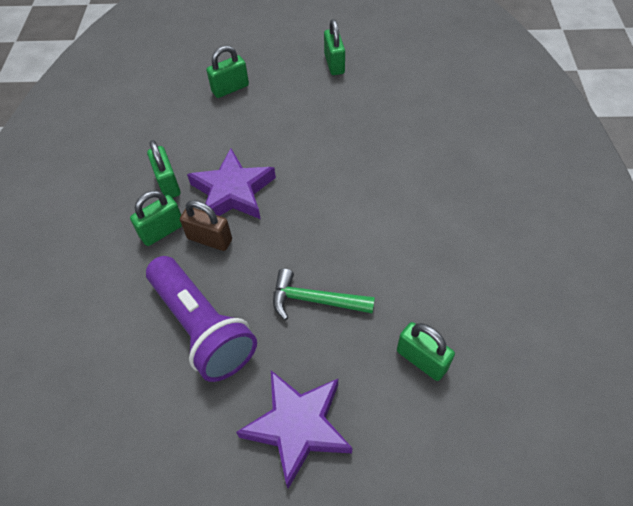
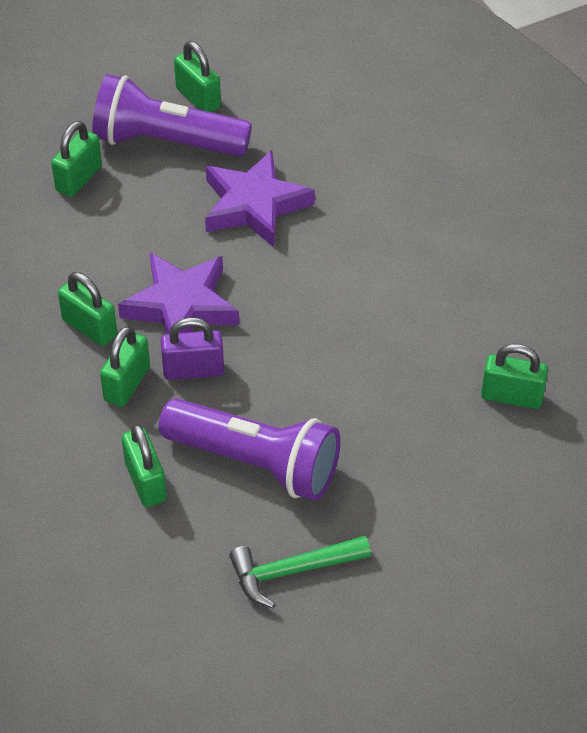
camera: 30 degrees left, 5 degrees down
(123, 307) = (145, 481): none -> green padlock
(210, 239) = (193, 370): brown padlock -> purple padlock
(297, 84) = (166, 142): none -> purple flashlight
(297, 426) = (425, 509): purple star -> purple star (254, 205)
(315, 300) = (363, 385): green hammer -> green hammer (292, 571)

